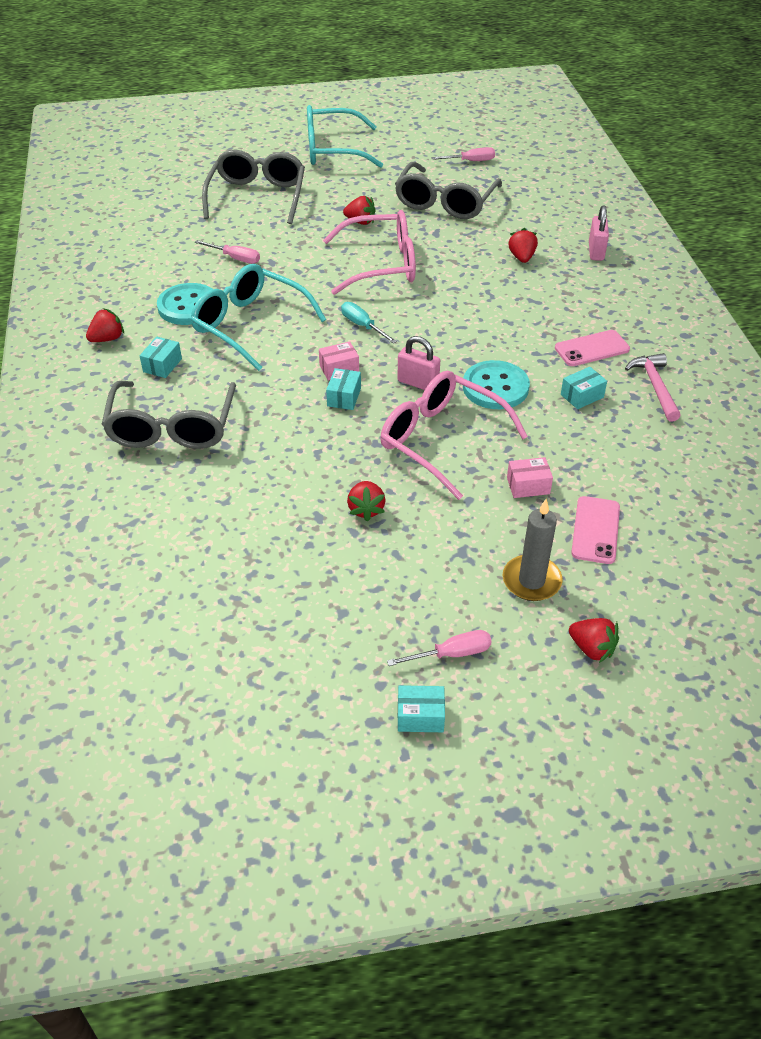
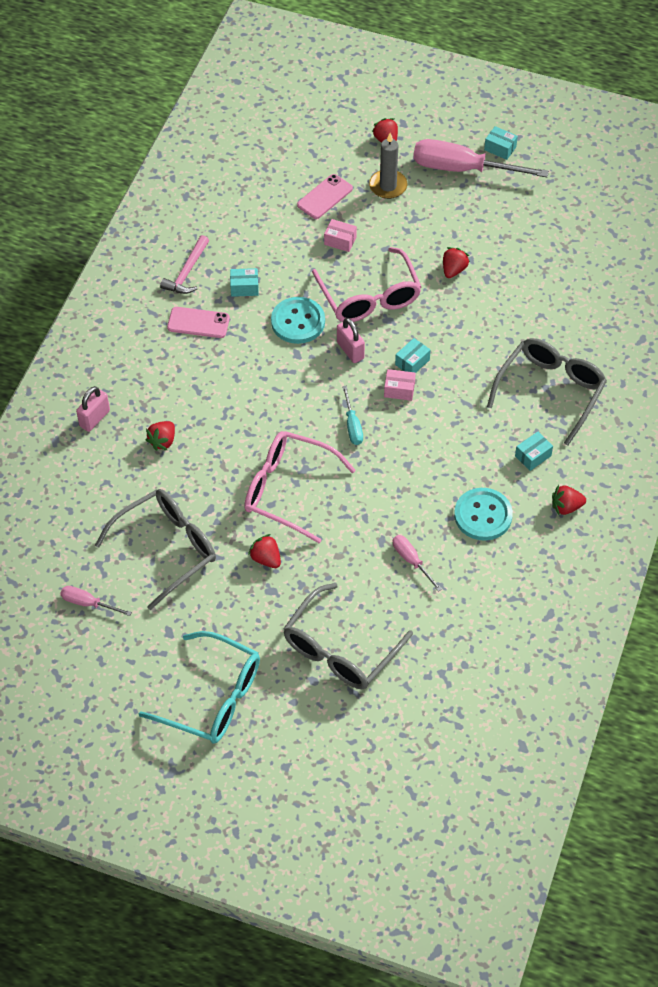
camera: 150 degrees left, 10 degrees up
(249, 325) = (442, 469): turquoise glasses -> none
(451, 654) = (462, 169): pink screwdriver -> pink screwdriver, size x2.10

